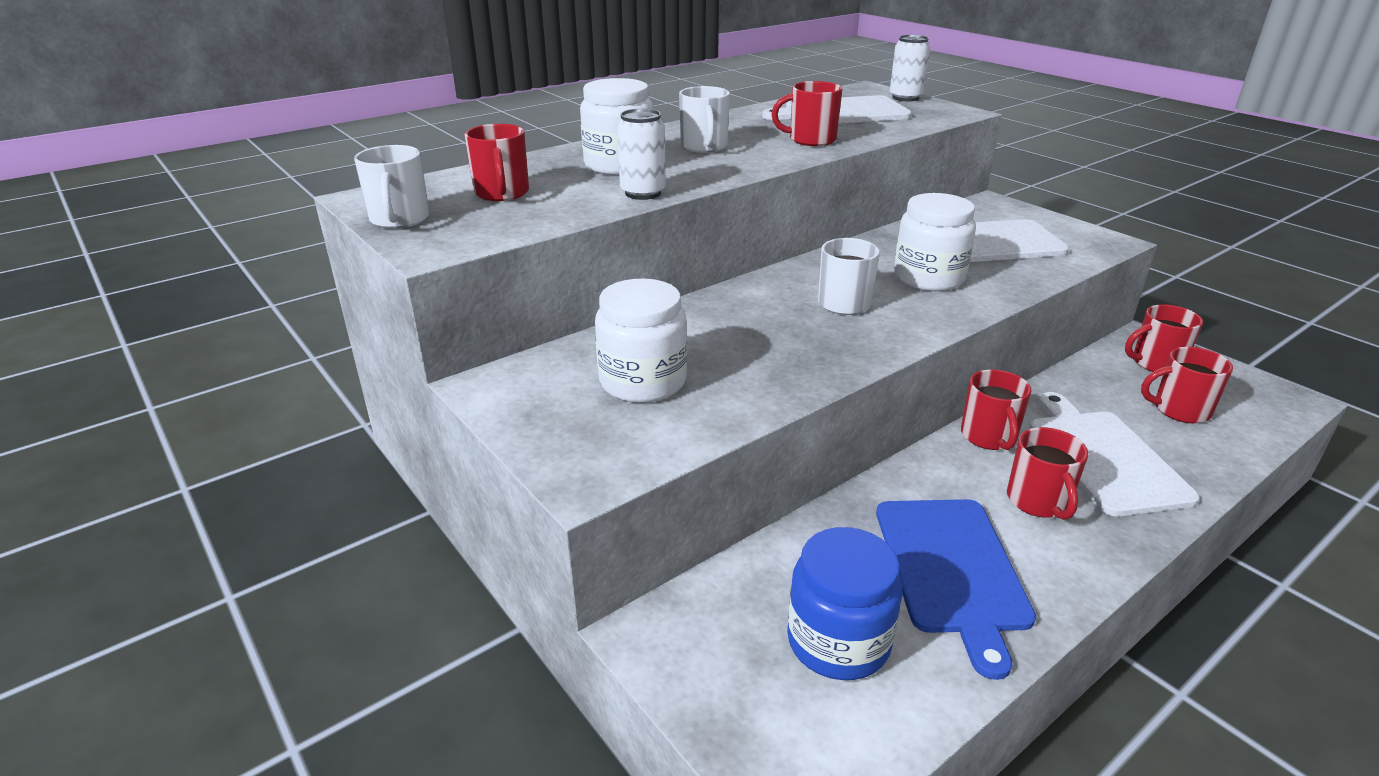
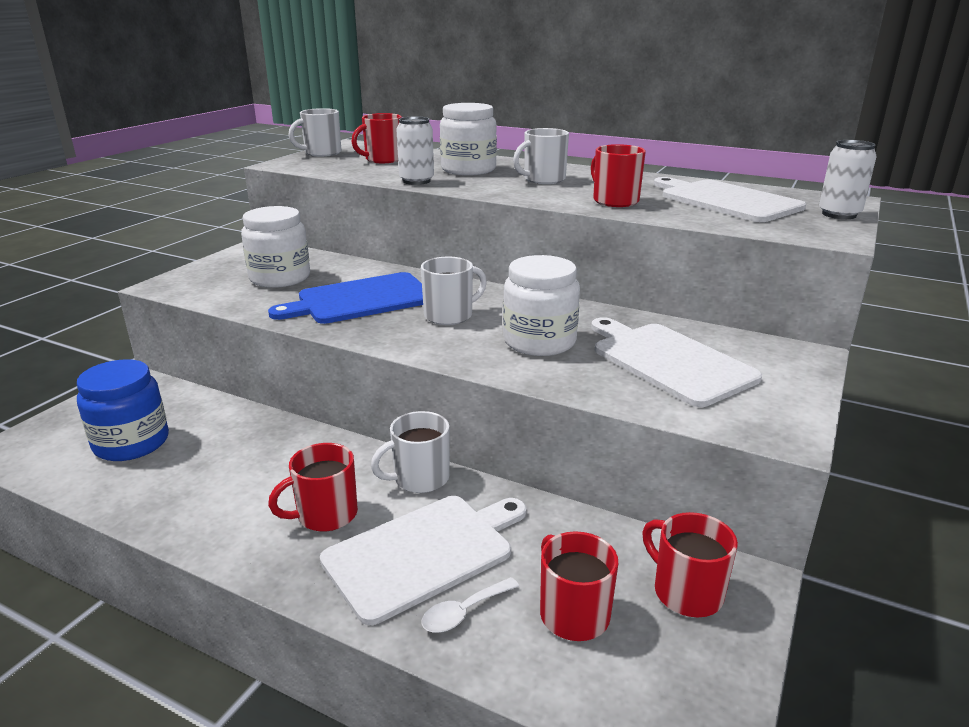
camera: 65 degrees right, 5 degrees down
(952, 569) = (216, 478): blue cutting board -> blue cutting board (361, 299)
(989, 437) = (419, 478): red mug -> white mug
(1179, 454) = (464, 612): none -> white spoon

